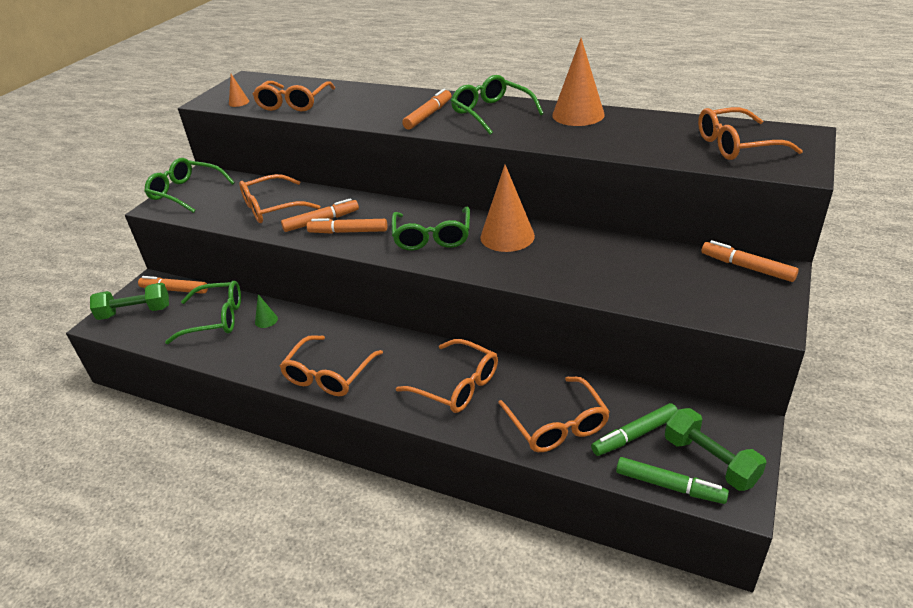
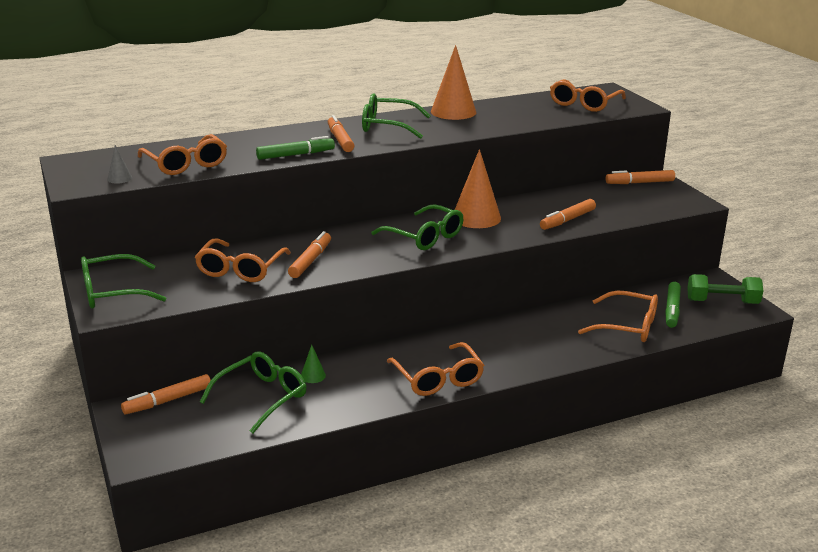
camera: 50 degrees left, 10 degrees down
(135, 312) = (161, 434): green dumbbell -> none
(239, 102) = (119, 178): orange cone -> grey cone
(348, 232) = (351, 258): orange marker -> orange marker (567, 220)
(457, 385) = (536, 338): orange glasses -> none
(669, 486) = (724, 322): green marker -> green marker (295, 155)

